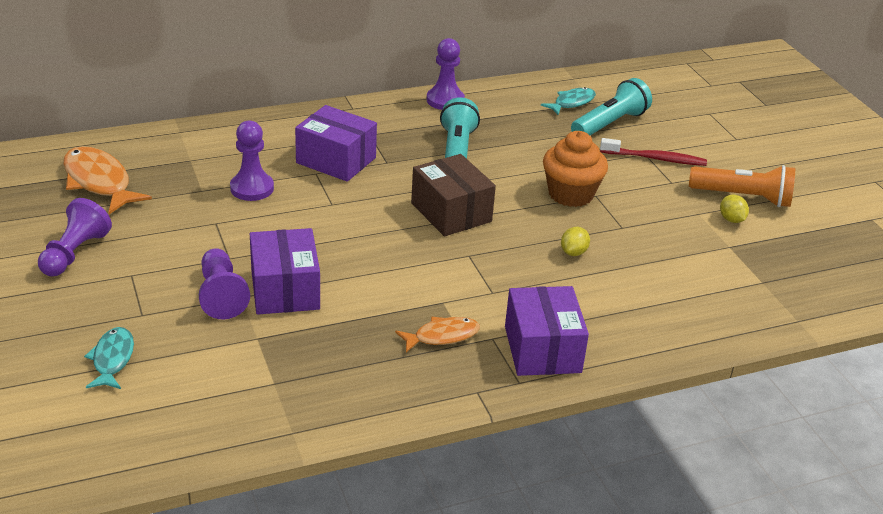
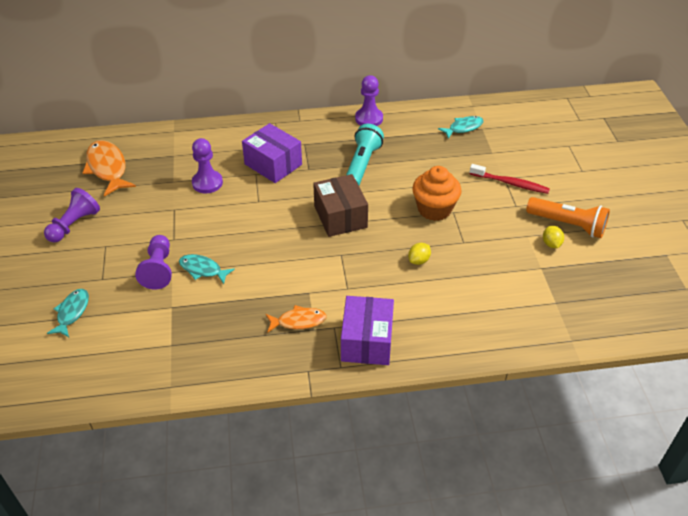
camera: 15 degrees right, 10 degrees up
(285, 290) = (202, 269): purple box -> turquoise fish
(609, 124) = (486, 149): turquoise flashlight -> none

